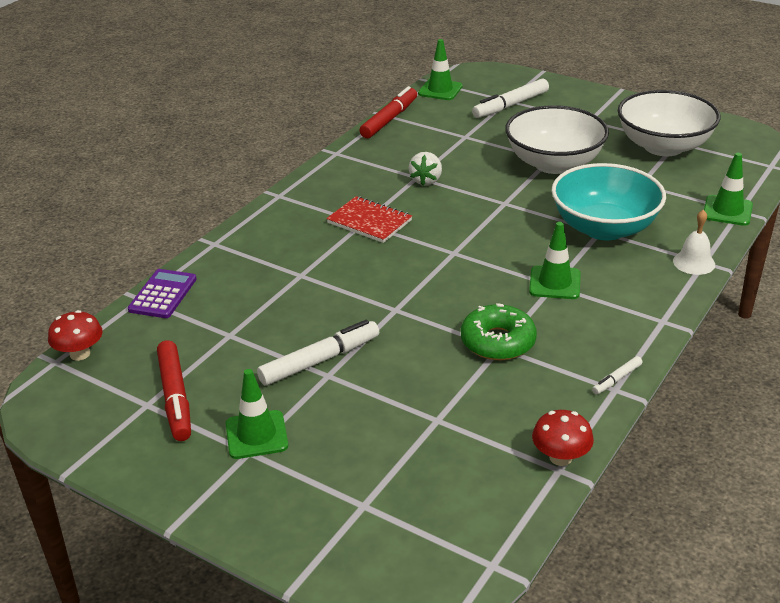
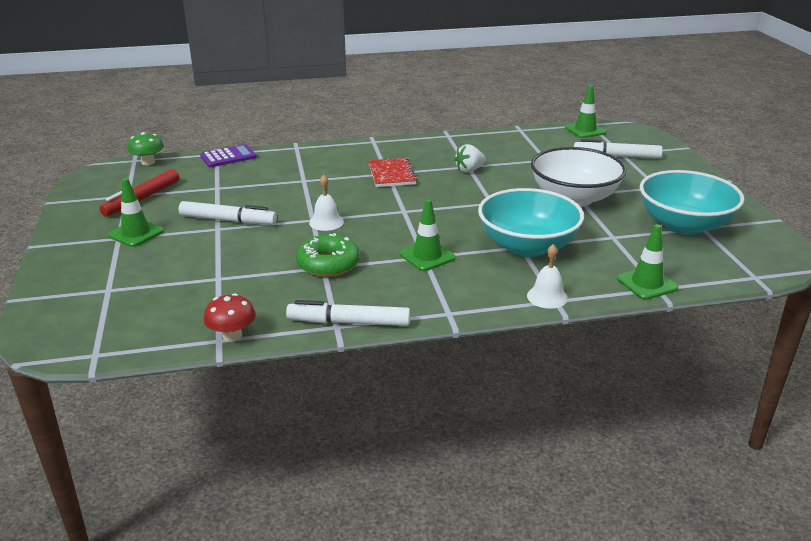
camera: 45 degrees right, 5 degrees down
(80, 354) = (148, 162): red mushroom -> green mushroom
(389, 119) = (517, 132): red marker -> none
(412, 304) = (326, 222): none -> white bell
(616, 379) = (349, 322): white marker -> white marker, size x2.00
(663, 146) = (684, 225): white bowl -> turquoise bowl

